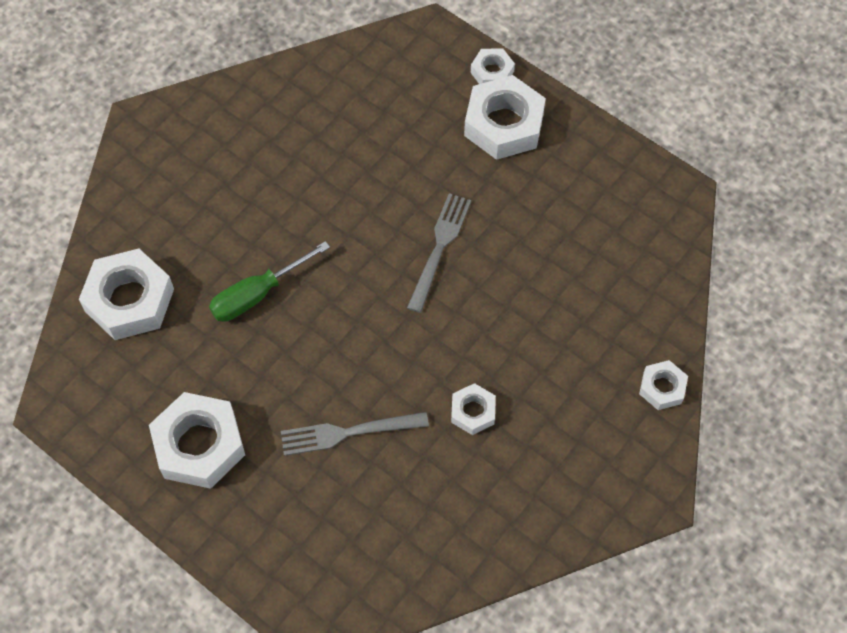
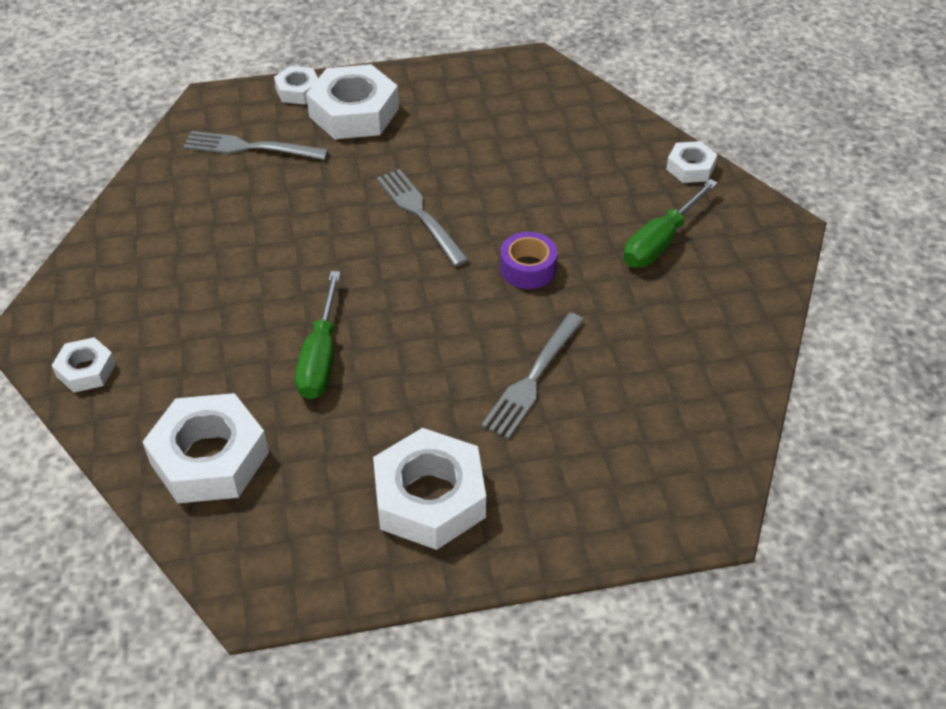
camera: 50 degrees left, 15 degrees down
(405, 93) = (249, 148): none -> grey fork
(448, 355) = (528, 269): none -> purple tape
(473, 412) = (598, 285): white nut -> white nut (86, 370)
(557, 422) = (660, 241): none -> green screwdriver

